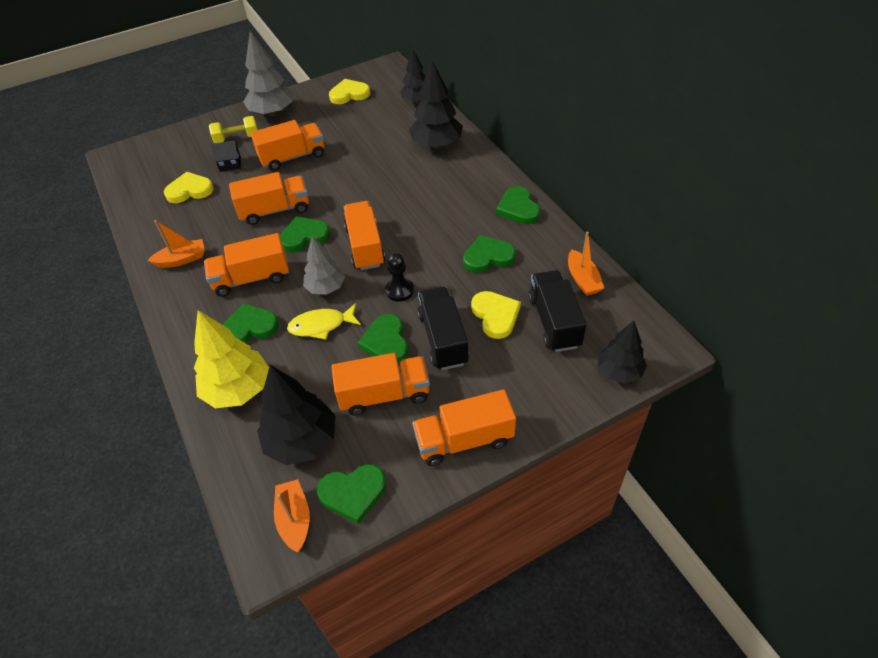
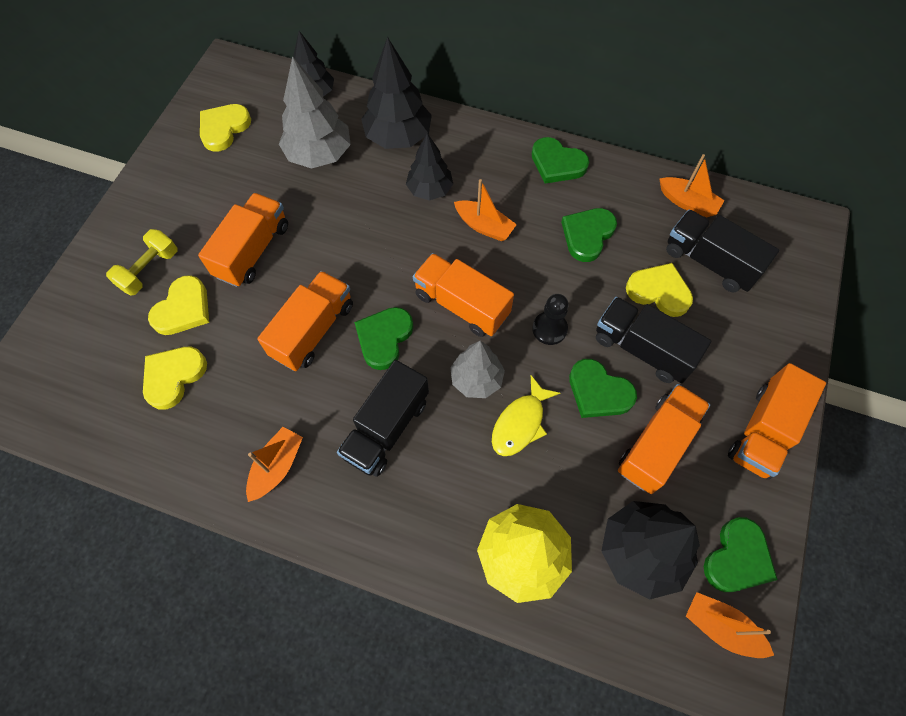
camera: 45 degrees left, 15 degrees up
(230, 164) = (183, 309): black house -> yellow heart
(250, 327) = (452, 482): green heart -> none
(251, 278) = (386, 428): orange truck -> black truck
(272, 112) = (153, 208): grey tree -> grey tree (319, 155)
(429, 215) = (484, 226): none -> orange boat
(619, 371) = (802, 272): black tree -> black tree (430, 190)

